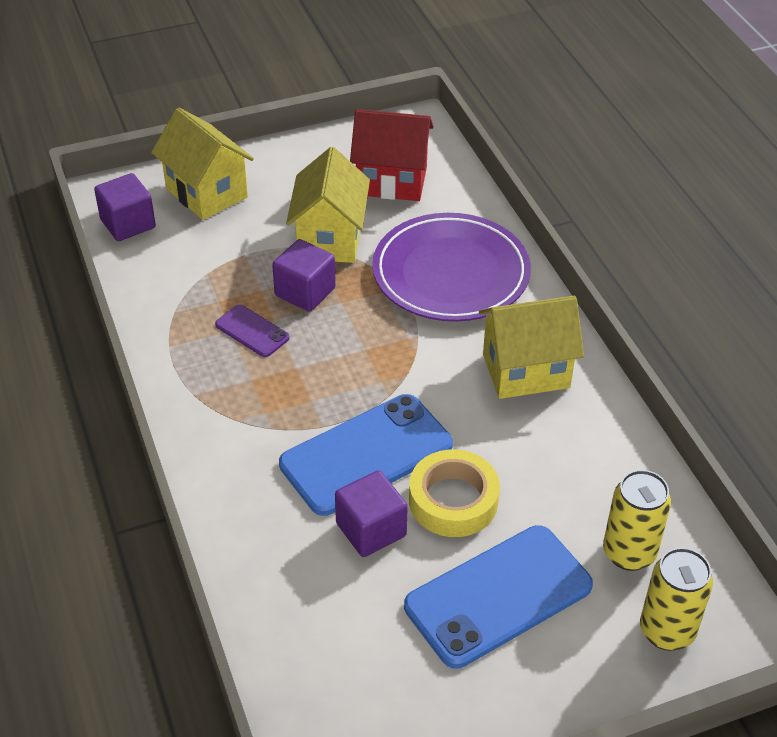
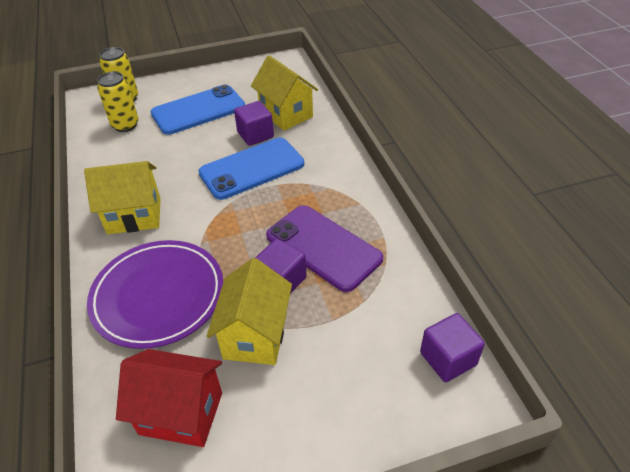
camera: 175 degrees left, 0 degrees up
(206, 193) = (377, 400): yellow house -> yellow house (286, 114)
(252, 331) = (323, 247): purple phone -> purple phone, size x2.07
(453, 500) = (207, 147): yellow tape -> none

